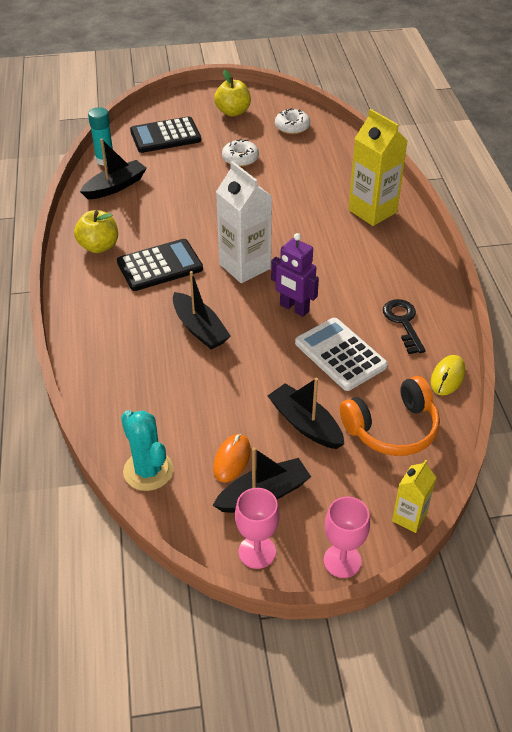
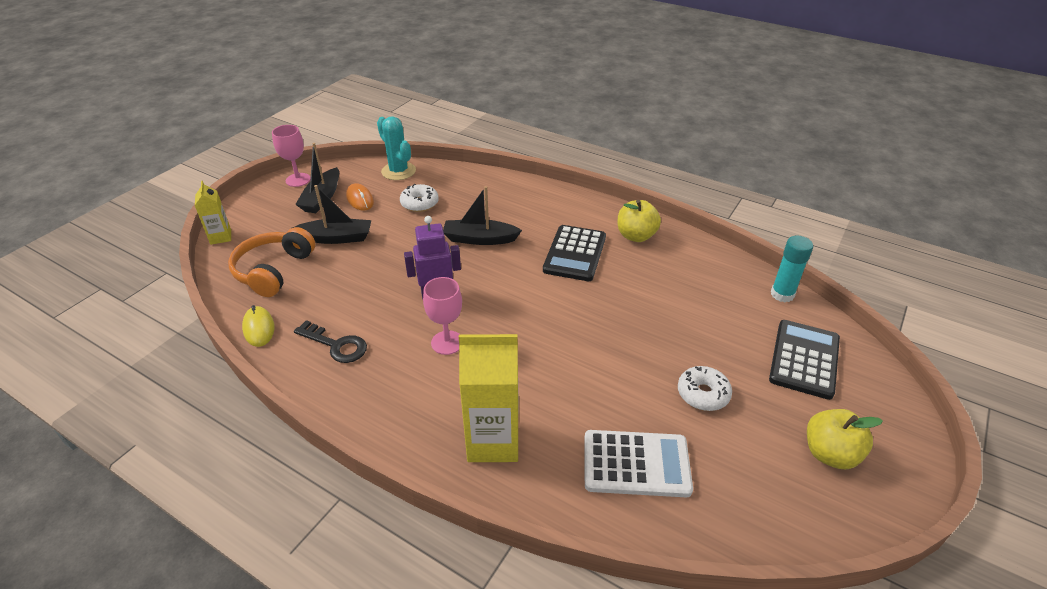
camera: 130 degrees right, 5 degrees down
(115, 186) = (723, 280): black boat -> none
(148, 470) = (398, 171): turquoise cactus -> turquoise cactus turned 45 degrees clockwise
(245, 266) = (519, 297): white carton -> none
(292, 127) = (743, 493): white donut -> white donut (419, 203)
(340, 354) = (361, 288): white calculator -> white calculator (636, 464)
(342, 561) = (246, 201): pink goblet -> pink goblet (447, 342)

